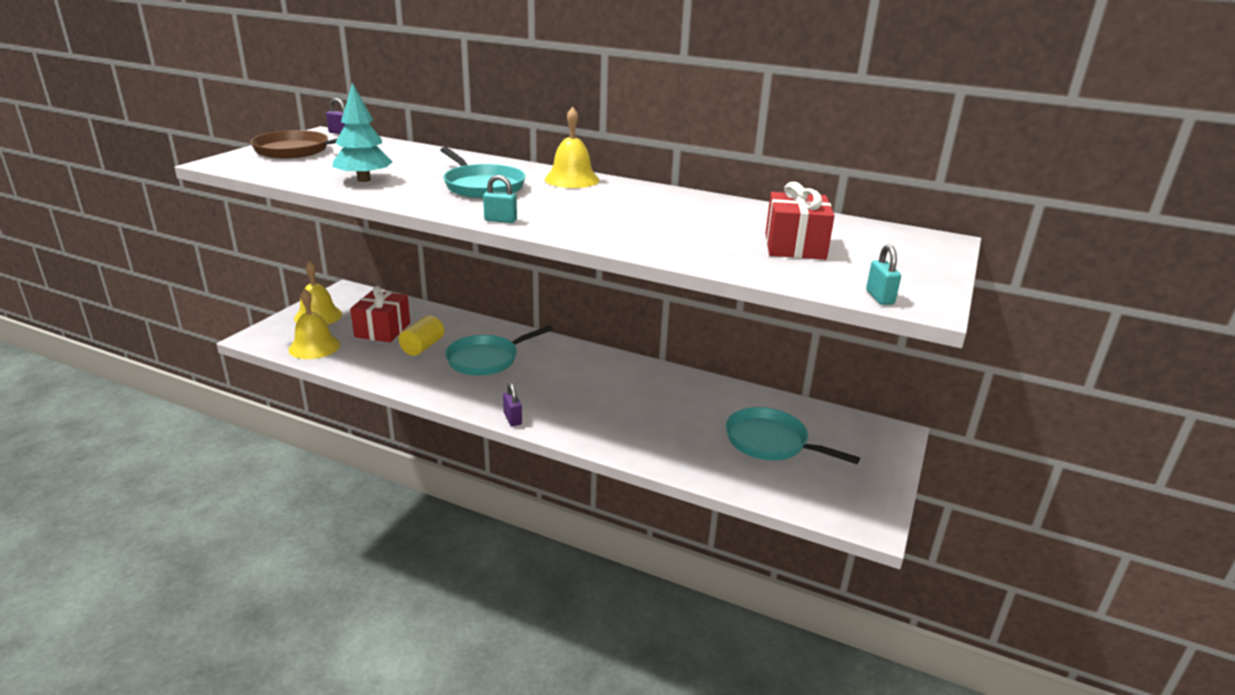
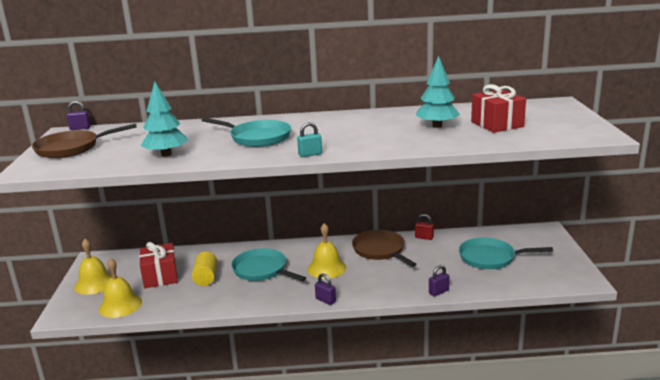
camera: 25 degrees left, 5 degrees down
(486, 359) = (262, 270): turquoise pan -> turquoise pan turned 105 degrees clockwise
(572, 179) = (306, 119): yellow bell -> yellow bell (326, 268)
(642, 383) = (380, 250): none -> brown pan
(653, 460) = (438, 292): none -> purple padlock
(710, 227) = (437, 126): none -> turquoise tree
(714, 386) = (424, 237): none -> red padlock
(879, 297) = (579, 138): turquoise padlock -> none

